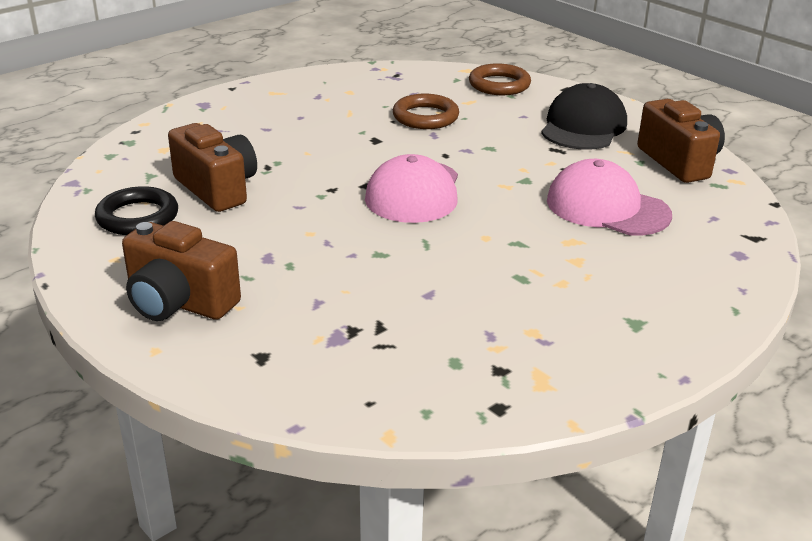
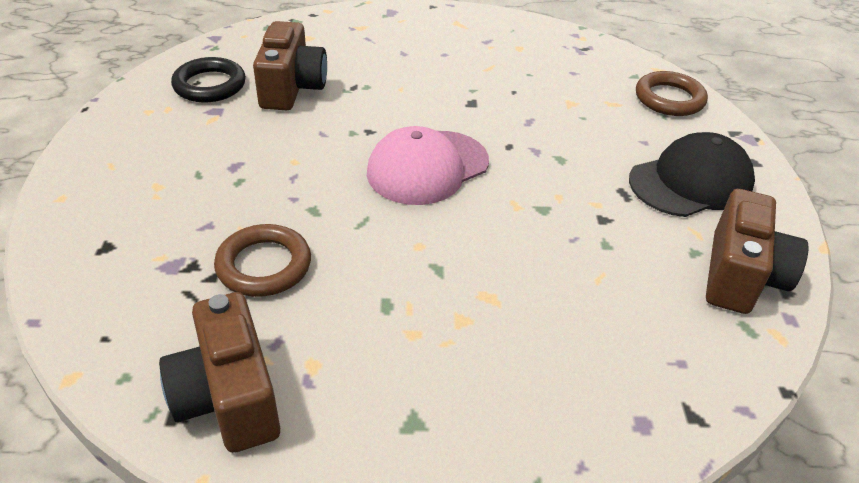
camera: 40 degrees right, 10 degrees up
(179, 302) = (129, 169): brown camera -> brown camera (228, 397)
(425, 117) = (548, 100): brown ring -> brown ring (264, 265)
(607, 207) = (579, 282): pink cap -> none

